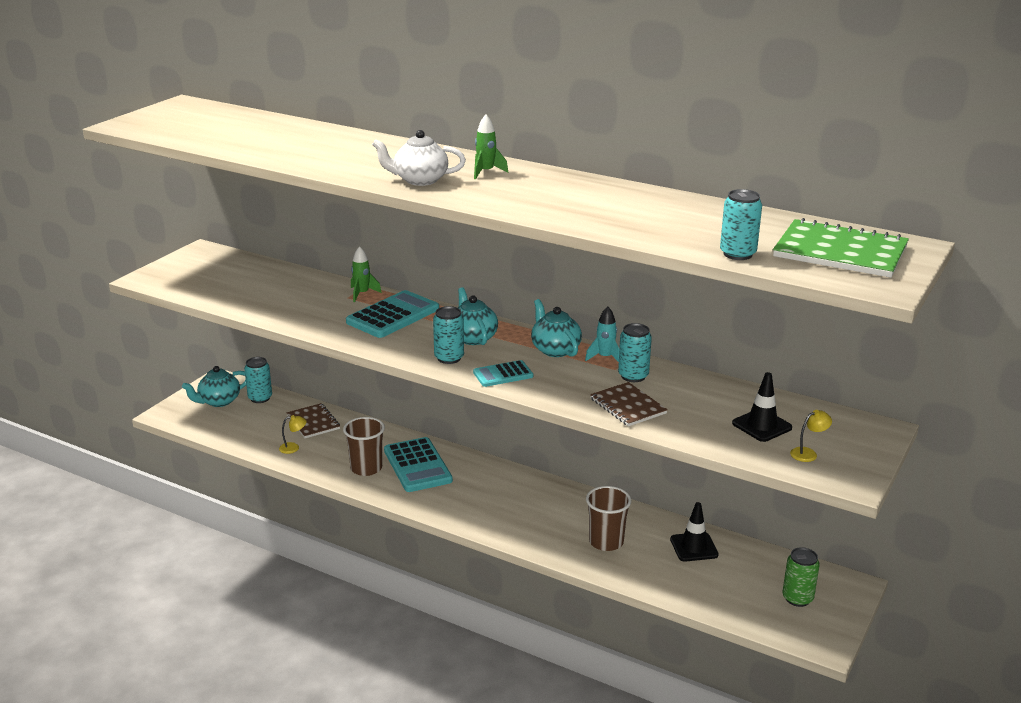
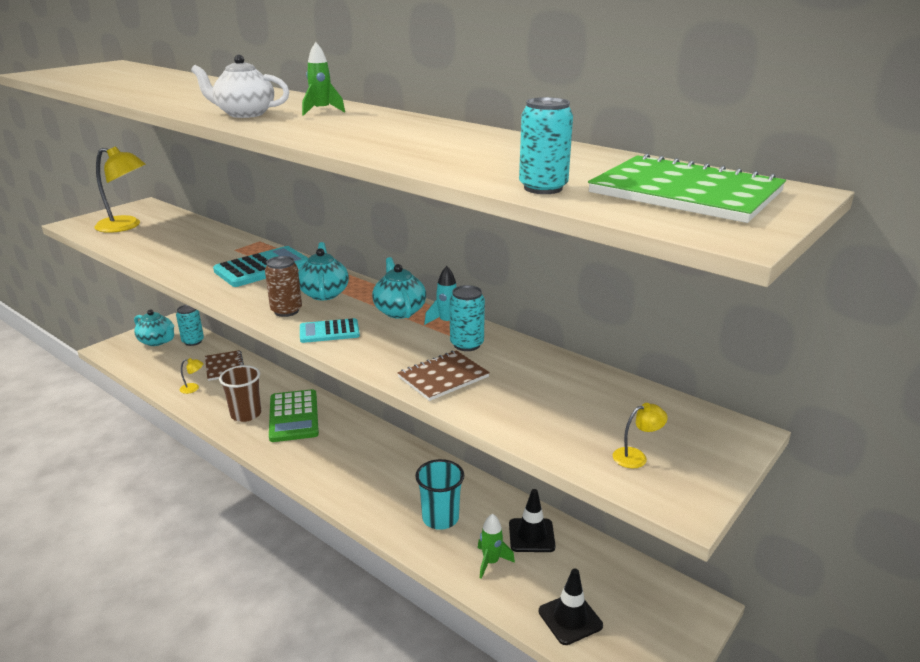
camera: 10 degrees right, 0 degrees up
(207, 277) = (126, 226): none -> yellow lamp
(219, 401) = (157, 341): turquoise teapot -> turquoise teapot turned 120 degrees counterclockwise
(362, 294) = (250, 247): green rocket -> green rocket (491, 562)
(417, 466) = (293, 416): turquoise calculator -> green calculator
(449, 358) = (286, 311): turquoise can -> brown can
(606, 542) = (440, 518): brown cup -> turquoise cup
(628, 406) = (443, 377): brown notebook -> brown notebook turned 75 degrees clockwise
(762, 425) = (590, 415): black traffic cone -> black traffic cone (570, 618)
(797, 598) = (631, 616): green can -> none

